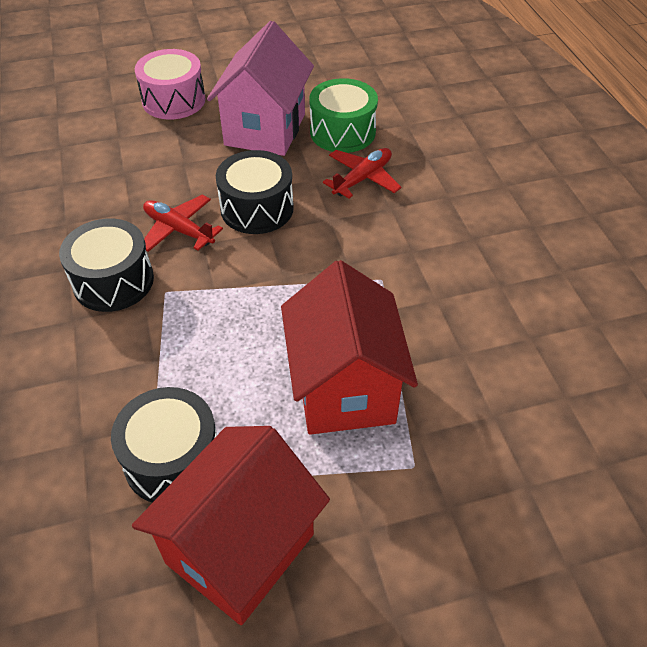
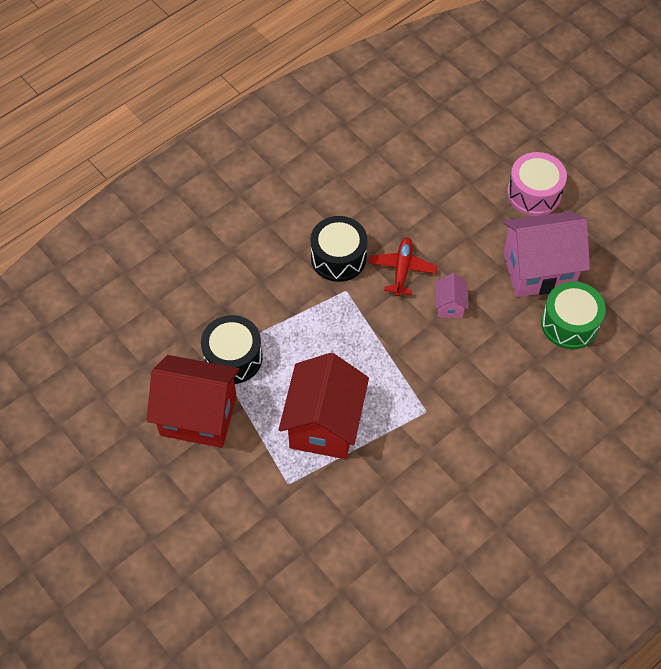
camera: 65 degrees right, 10 degrees up
(257, 208) = (449, 305): black drum -> pink house
(344, 388) = (324, 424): red house -> red house turned 45 degrees counterclockwise
(362, 179) = (522, 359): red plane -> none

